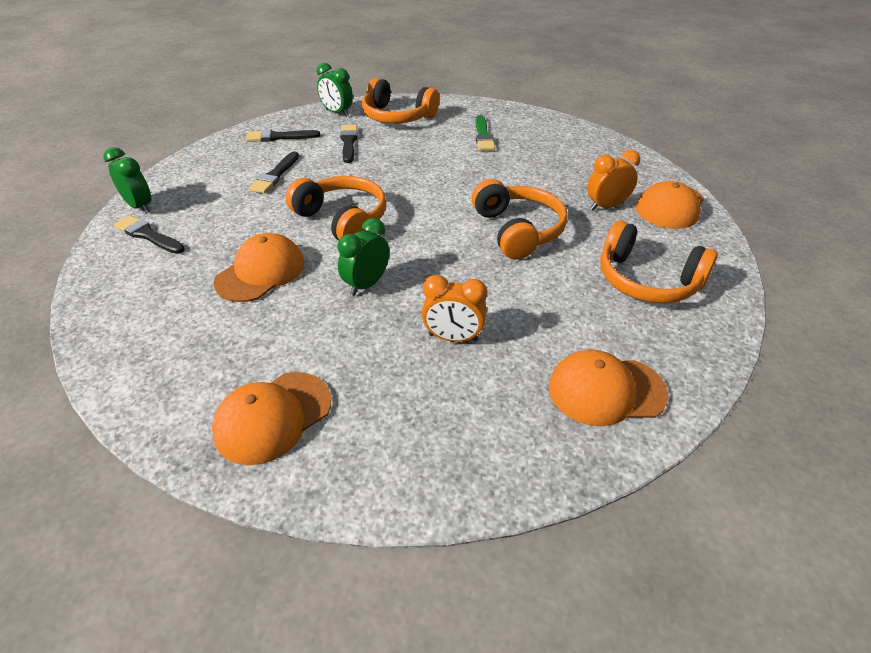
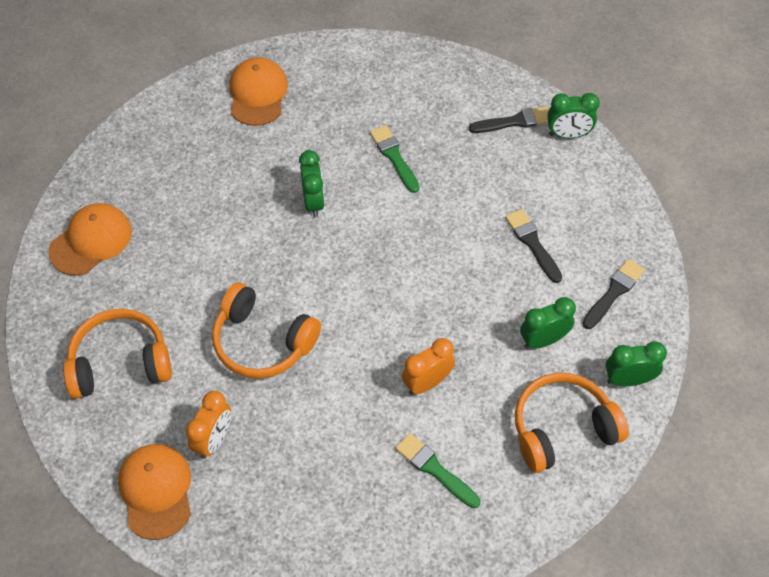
camera: 135 degrees right, 15 degrees up
(260, 272) = (394, 157): orange cap -> green brush
(342, 220) = (408, 242): orange headphones -> none
(348, 142) = (543, 340): black brush -> green clock
(453, 338) = (213, 207): orange clock -> orange clock (427, 382)

